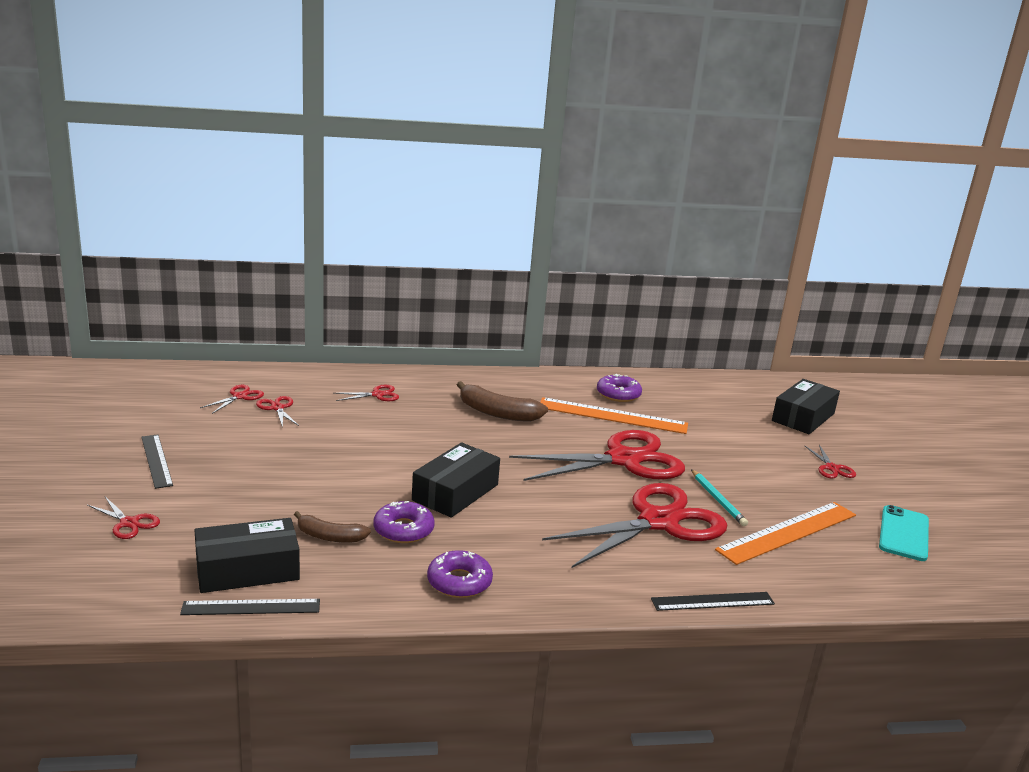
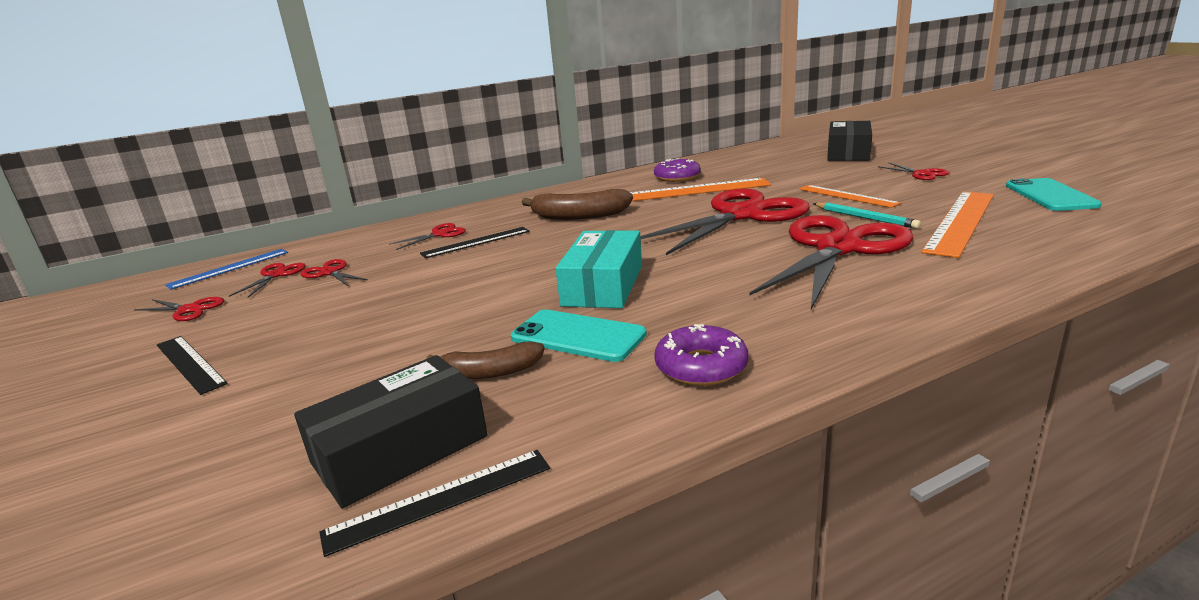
camera: 15 degrees left, 0 degrees up
(129, 523) = (174, 450): red scissors -> red scissors (189, 310)
(211, 377) = (229, 268): none -> blue ruler
(403, 530) = (578, 336): purple donut -> turquoise phone
(455, 492) = (603, 285): black box -> turquoise box
(712, 601) = (988, 293): black ruler -> black ruler (476, 242)
(734, 470) = (847, 196): none -> orange ruler

